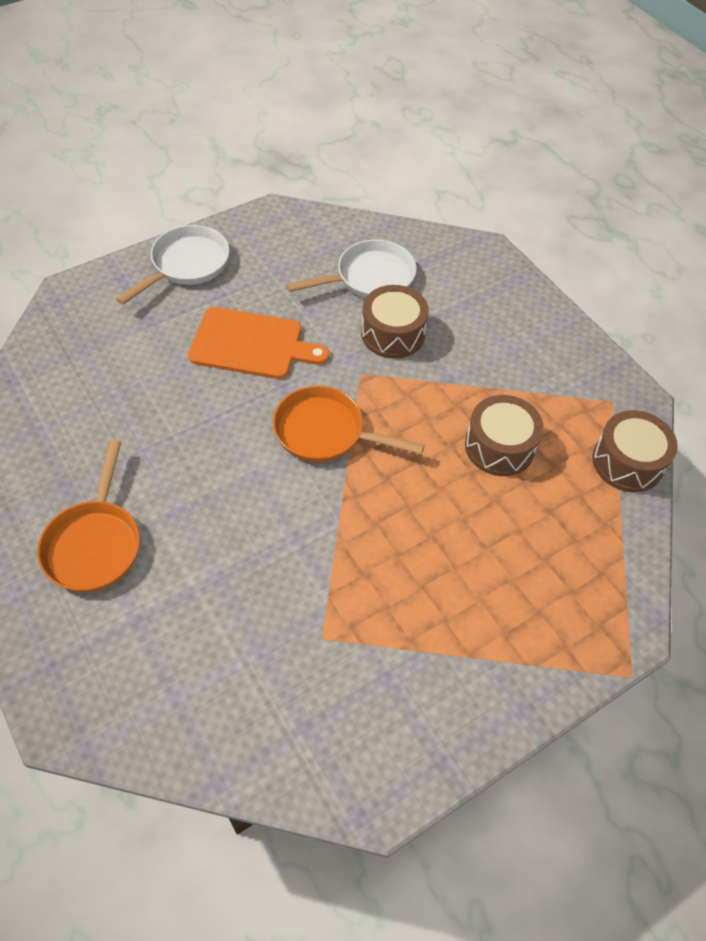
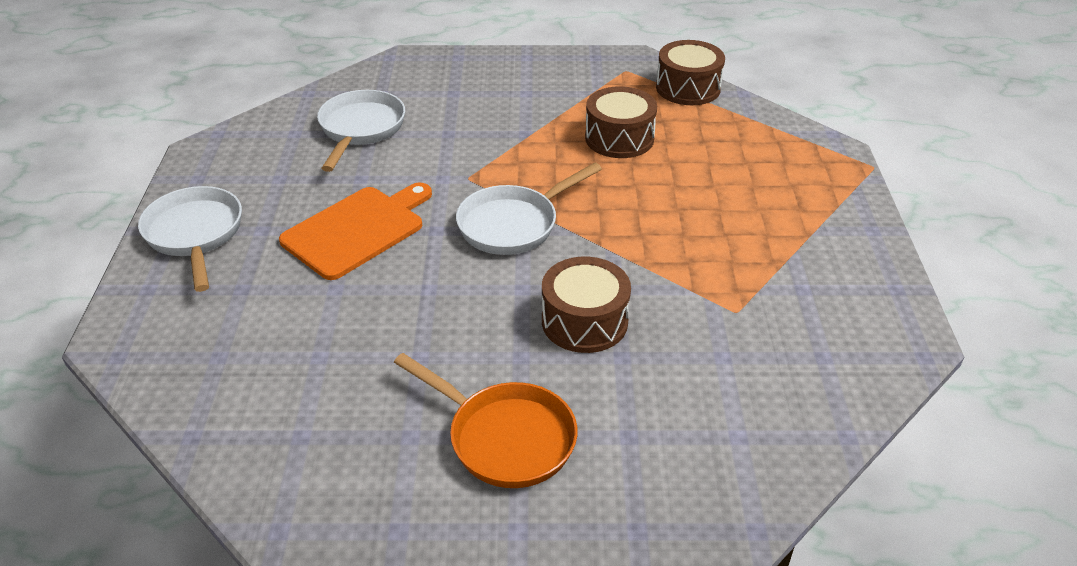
camera: 55 degrees left, 15 degrees down
(325, 432) = (513, 224): orange pan -> white pan
(393, 334) = (441, 143): brown drum -> brown drum (584, 321)

